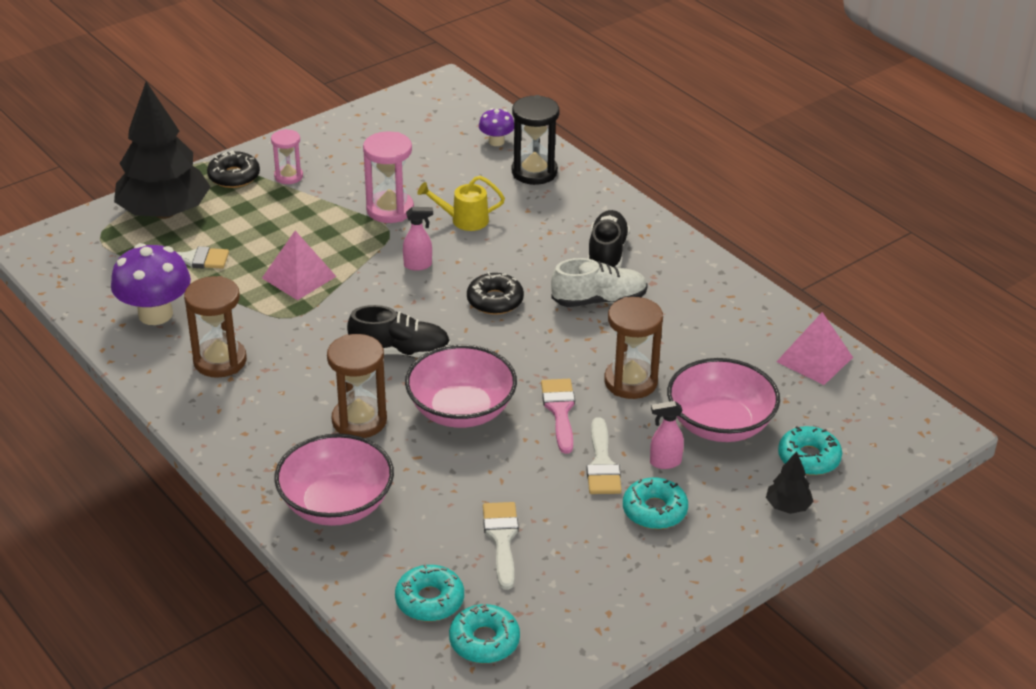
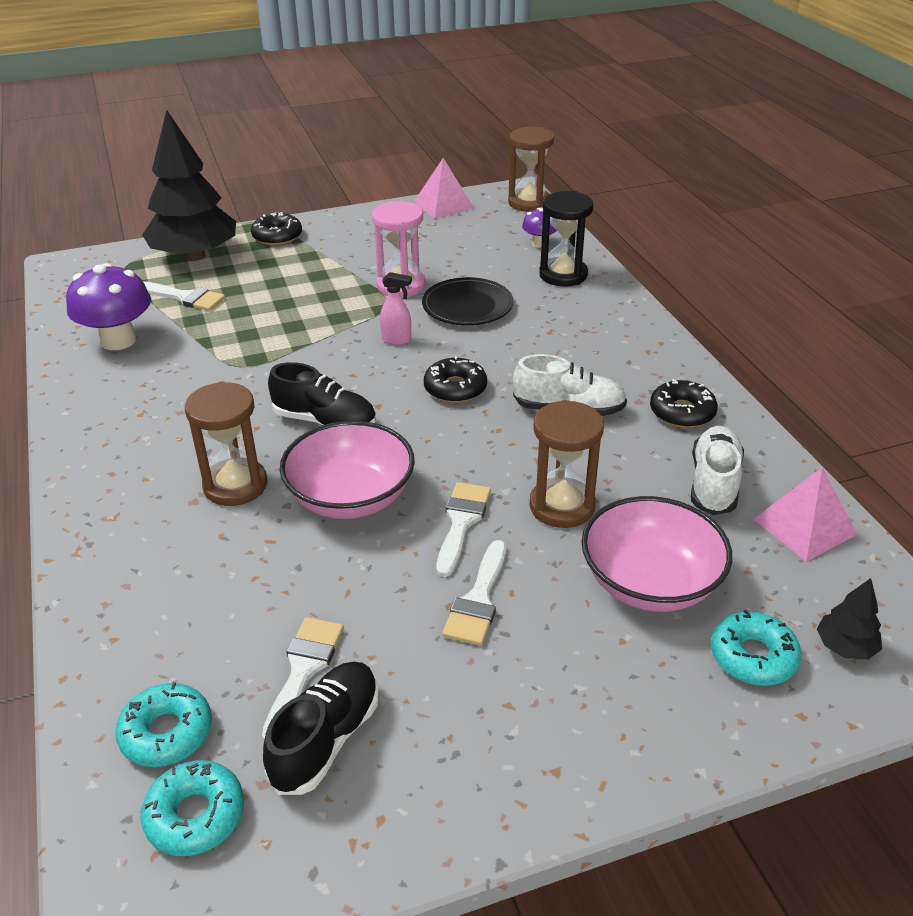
camera: 20 degrees right, 0 degrees up
(220, 361) = (143, 395): brown hourglass -> brown hourglass (529, 203)
(288, 176) = (326, 244): pink hourglass -> none
(299, 277) = (274, 331): pink pyramid -> pink pyramid (444, 205)
(336, 504) = (146, 576): pink bowl -> none
(463, 220) = (467, 306): yellow watering can -> black plate
(560, 411) = (461, 522): pink brush -> white brush
(607, 254) = (601, 363): black shoe -> black shoe (326, 739)
(654, 510) = (514, 680): turquoise donut -> none
(665, 462) = (557, 617): pink spray bottle -> none
(691, 285) = (682, 412): none -> black donut
(737, 340) = (714, 483): none -> white shoe
(788, 506) = (699, 721): black tree -> black tree (845, 647)

